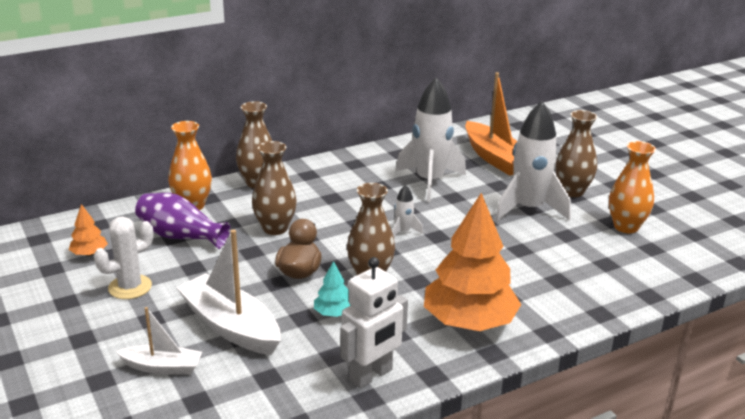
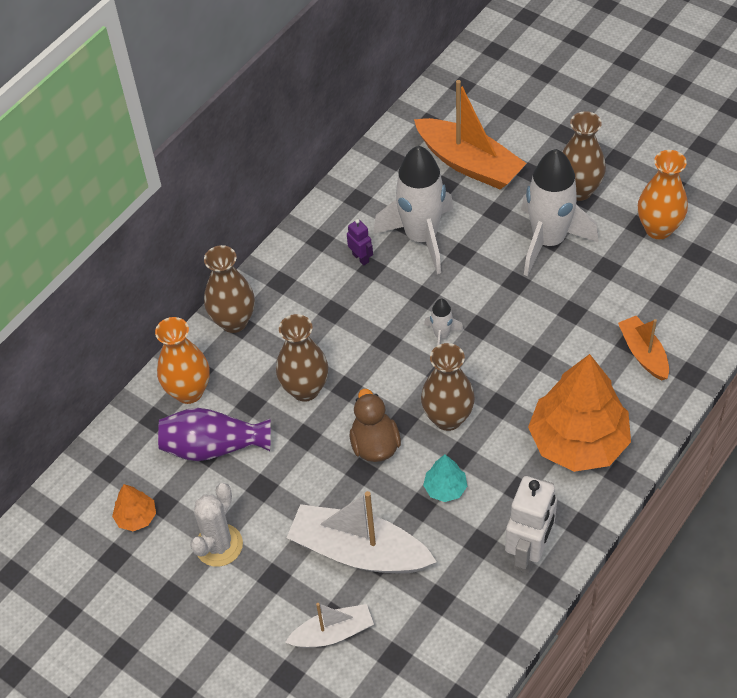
camera: 20 degrees left, 25 degrees up
(376, 179) = (361, 258): none -> purple robot
(565, 289) = (643, 353): none -> orange boat

